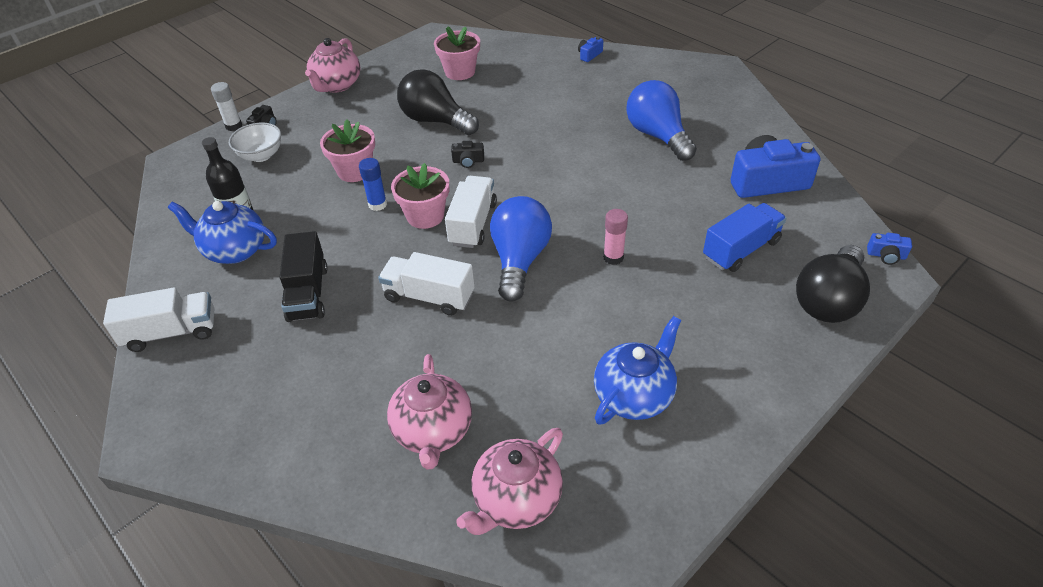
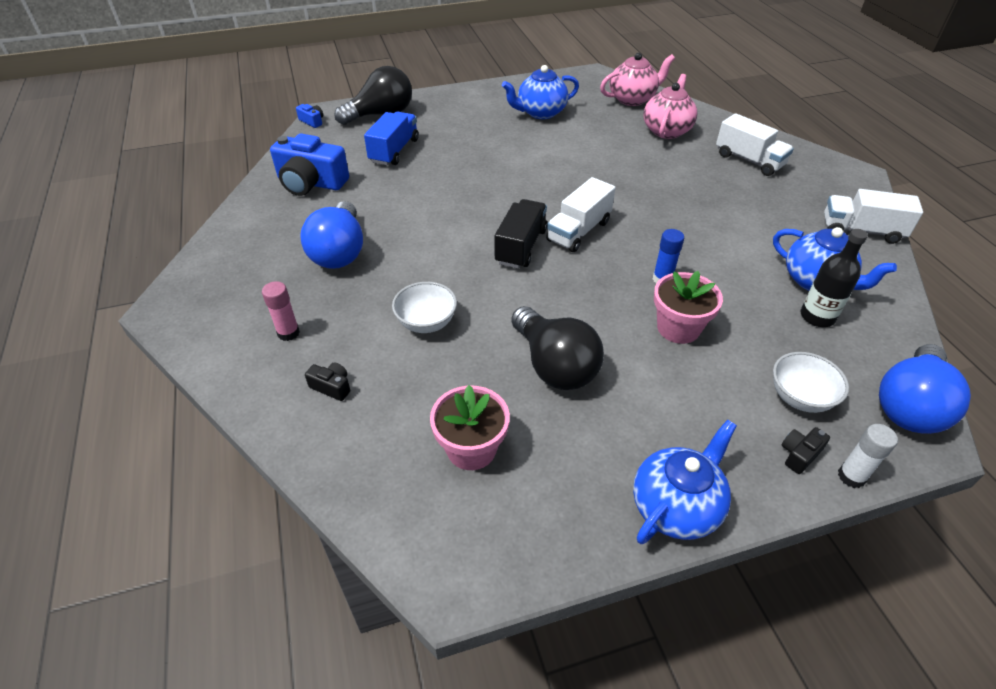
camera: 155 degrees left, 0 degrees up
(308, 293) = (742, 223): black truck -> black truck (521, 246)
(336, 85) = (676, 506): pink teapot -> blue teapot
(425, 216) = (619, 252): pink flower pot -> none
(429, 297) = (641, 192): white truck -> white truck (749, 160)
(468, 161) = (547, 294): black camera -> black camera (332, 387)
(519, 260) = (557, 193): blue light bulb -> blue light bulb (909, 405)
(541, 115) = (426, 323): none -> white bowl
(589, 55) = (273, 400): blue camera -> none
(613, 257) = (486, 173): pink glue stick -> pink glue stick (288, 333)
(741, 249) = (394, 151): blue truck -> blue truck turned 120 degrees clockwise

